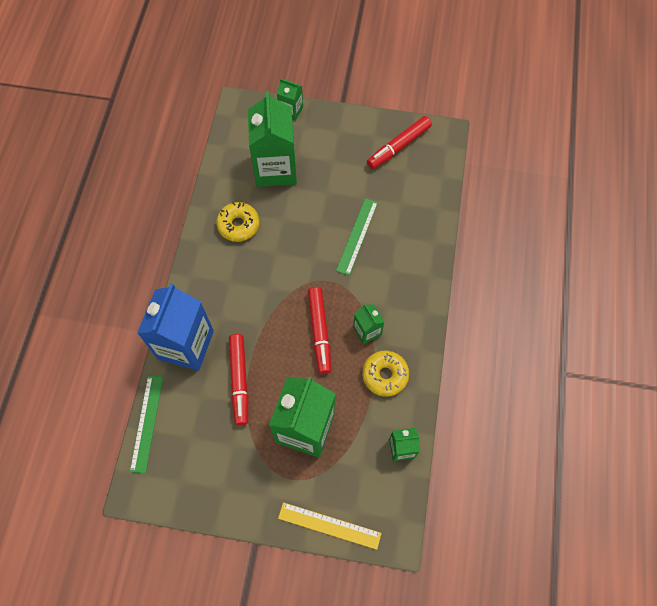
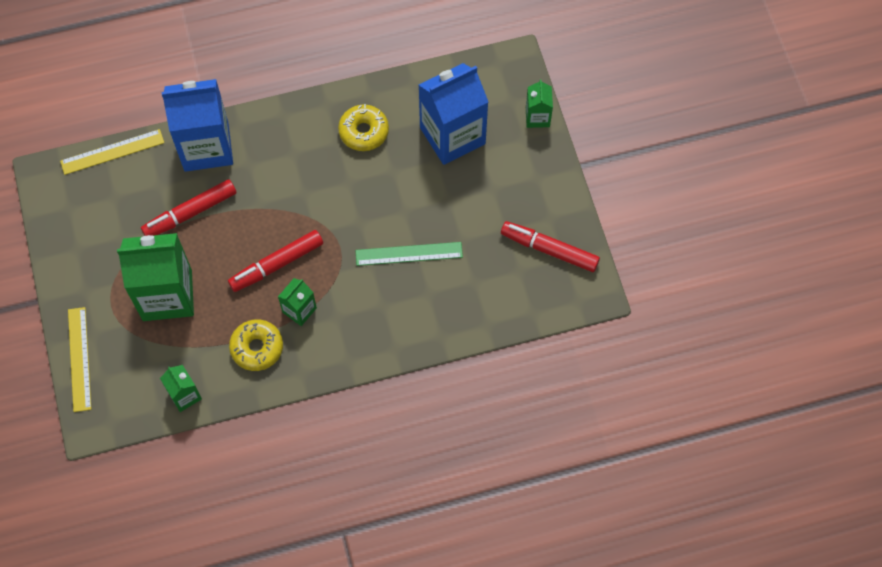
camera: 65 degrees right, 0 degrees up
(147, 423) = (112, 152): green ruler -> yellow ruler
(275, 168) = (452, 135): green carton -> blue carton

